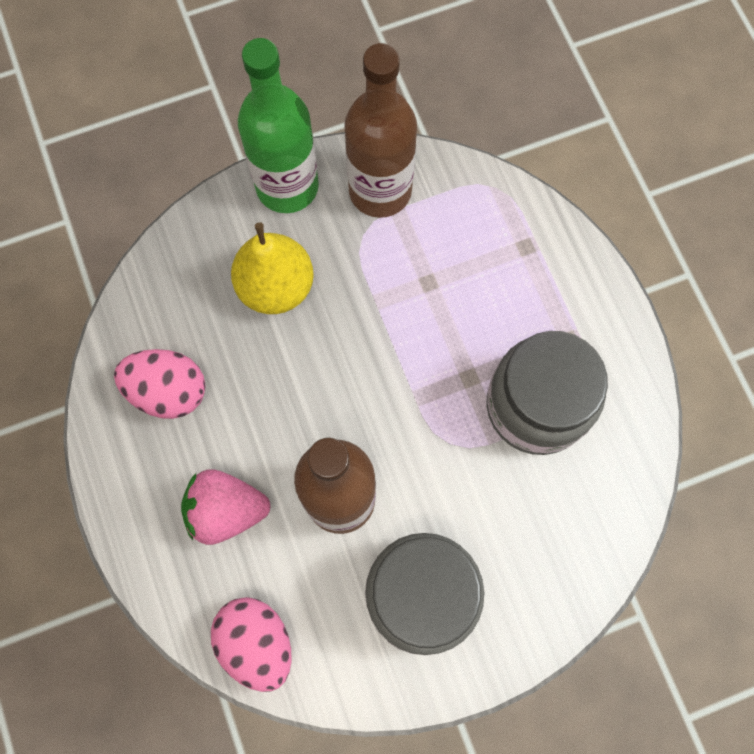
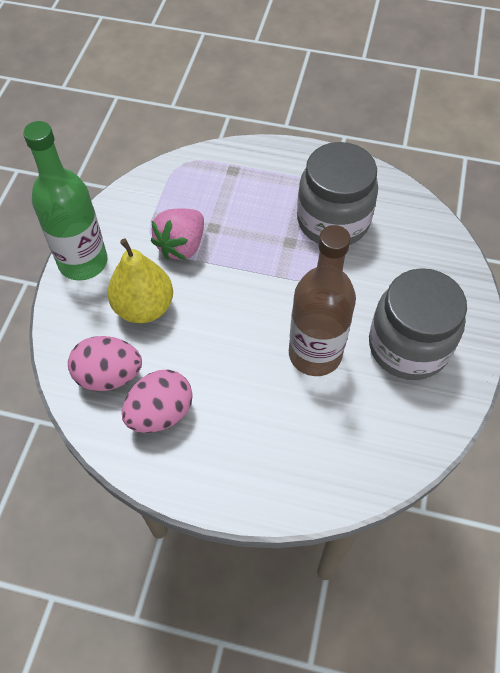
camera: 55 degrees left, 15 degrees down
(226, 510) = (272, 426): pink strawberry -> pink strawberry (181, 246)
(257, 642) = (377, 461): pink egg -> pink egg (109, 376)
(380, 190) = (133, 217): brown bottle -> none

